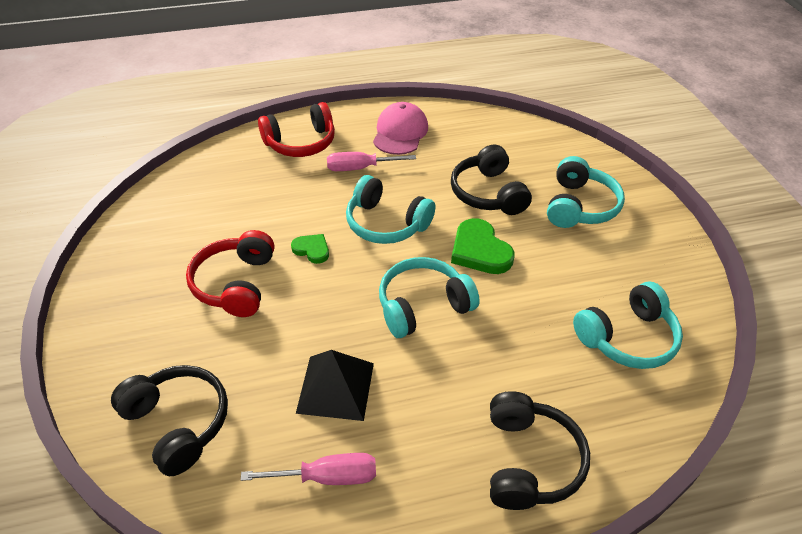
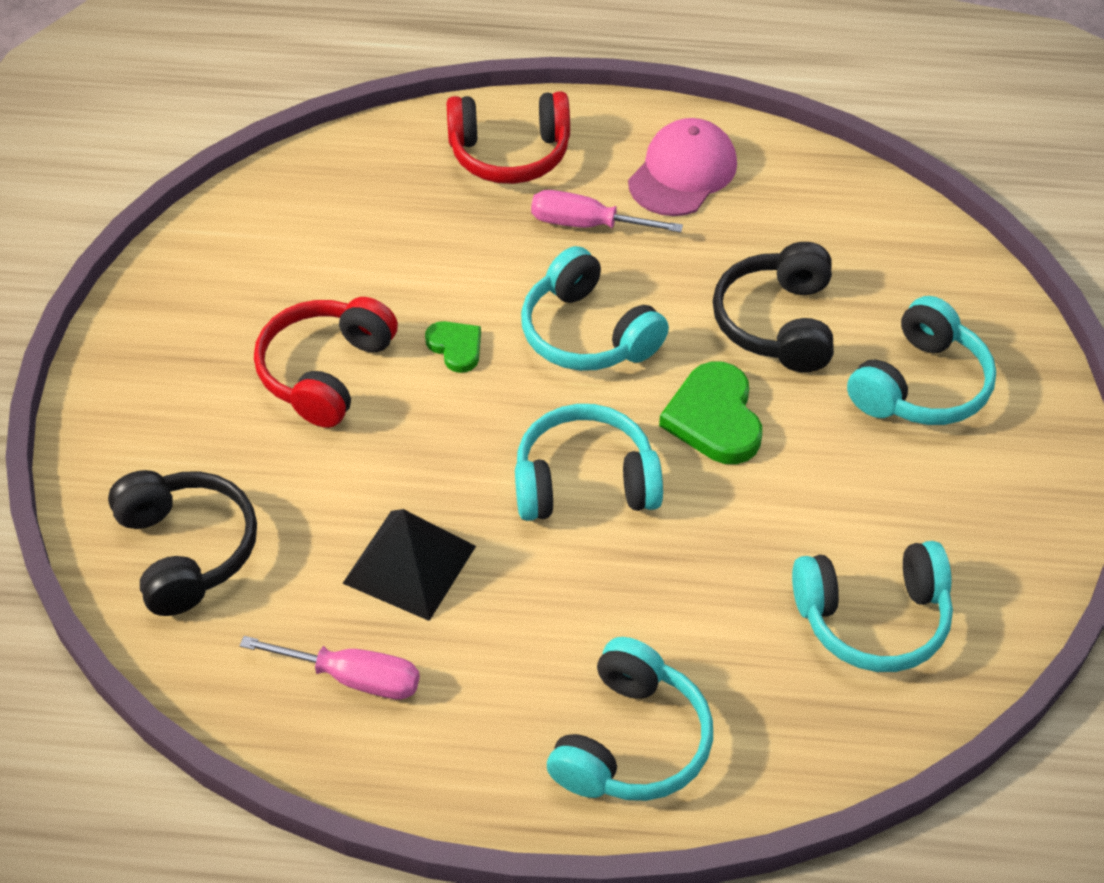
camera: 20 degrees right, 5 degrees up
(529, 461) = (631, 742): black headphones -> turquoise headphones

